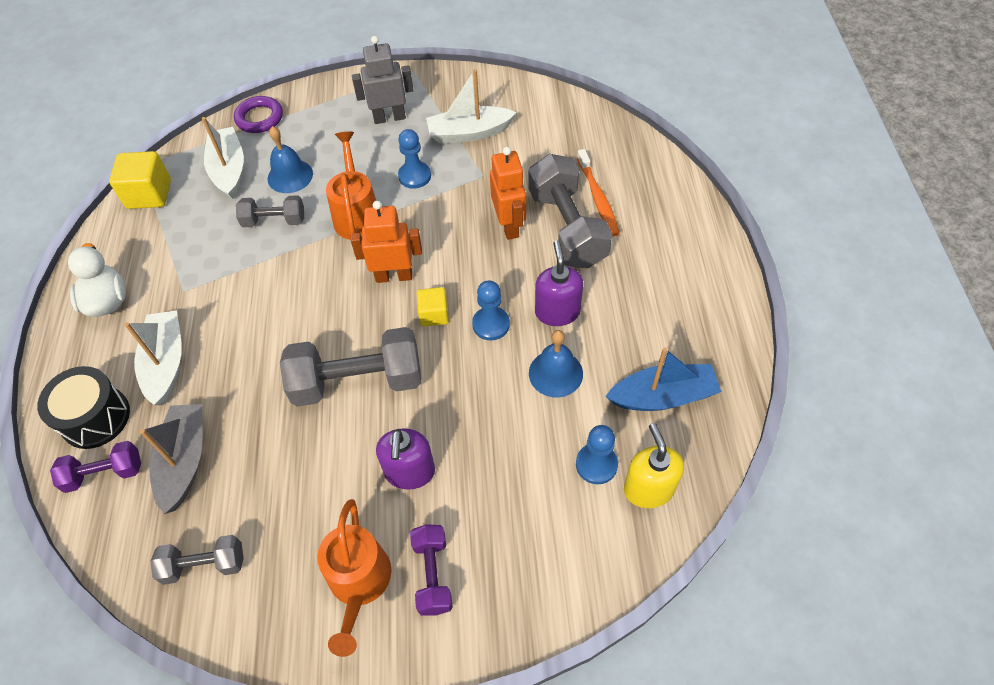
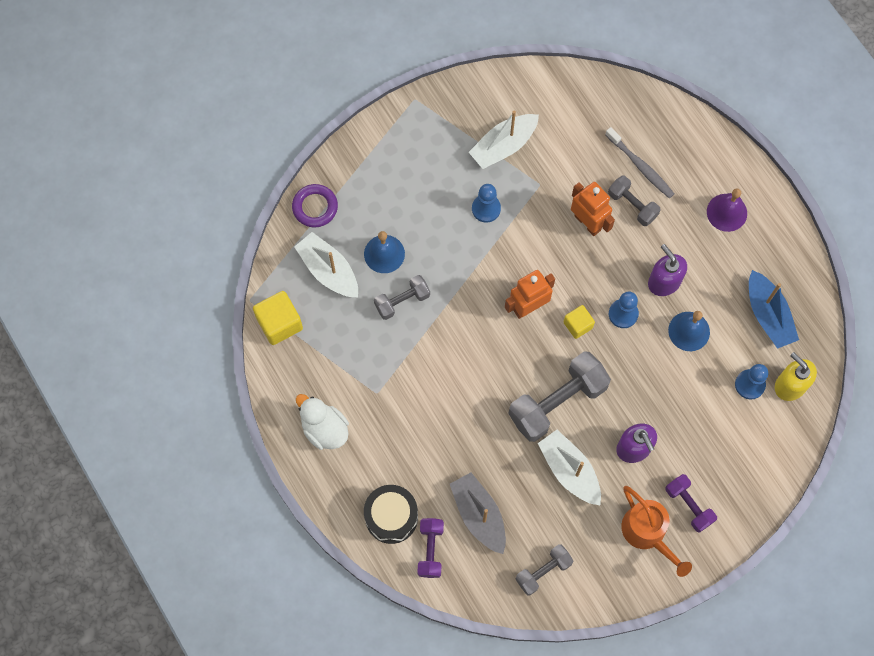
camera: 30 degrees left, 15 degrees up
(104, 473) = (430, 550): purple dumbbell -> purple dumbbell turned 45 degrees counterclockwise
(166, 363) = (410, 454): white boat -> white boat (569, 470)
(357, 214) = (463, 265): orange watering can -> none
(389, 117) = (427, 158): grey robot -> none
(567, 228) = (632, 205): grey dumbbell -> grey dumbbell, size x0.55
(598, 198) = (640, 166): orange toothbrush -> grey toothbrush
(663, 396) = (768, 315): blue boat -> blue boat turned 105 degrees clockwise
(670, 273) = (726, 212): none -> purple bell

